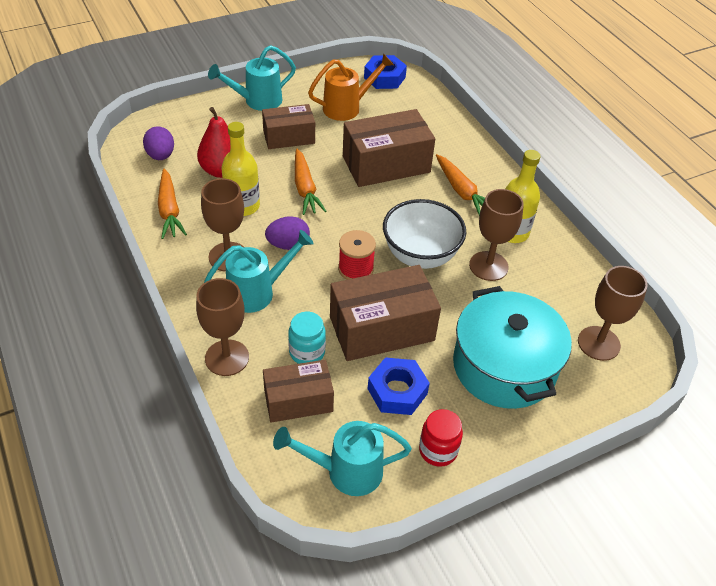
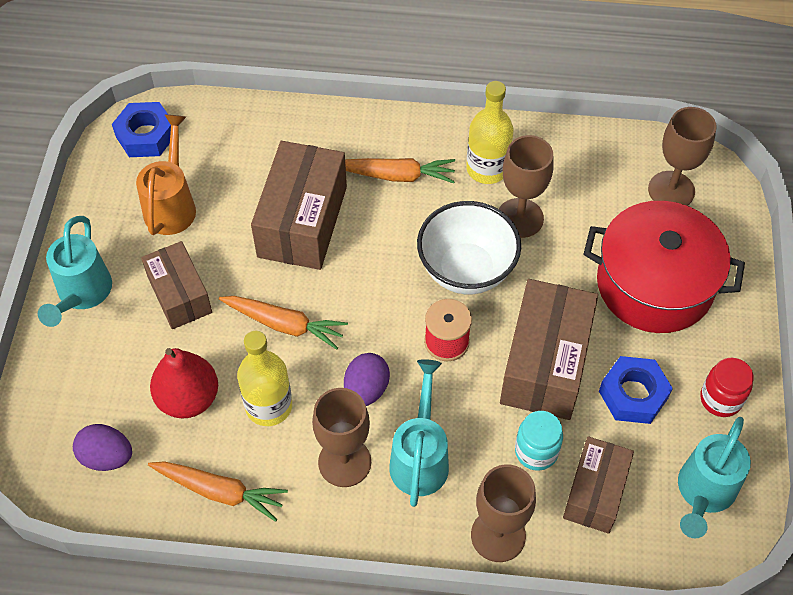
camera: 55 degrees left, 10 degrees up
(289, 137) = (179, 295): brown box -> brown box turned 45 degrees counterclockwise
(504, 366) = (654, 284): turquoise pot -> red pot

